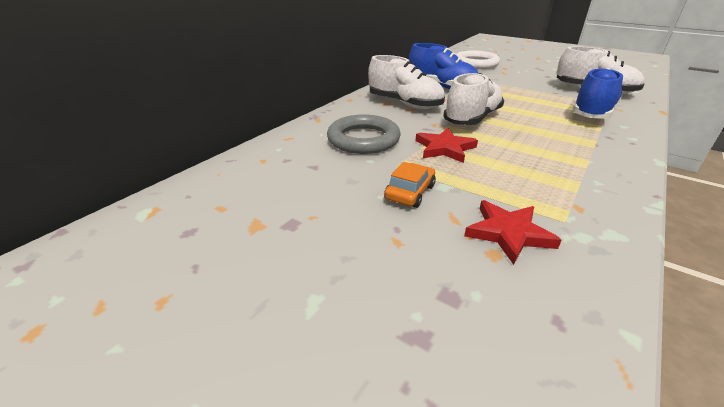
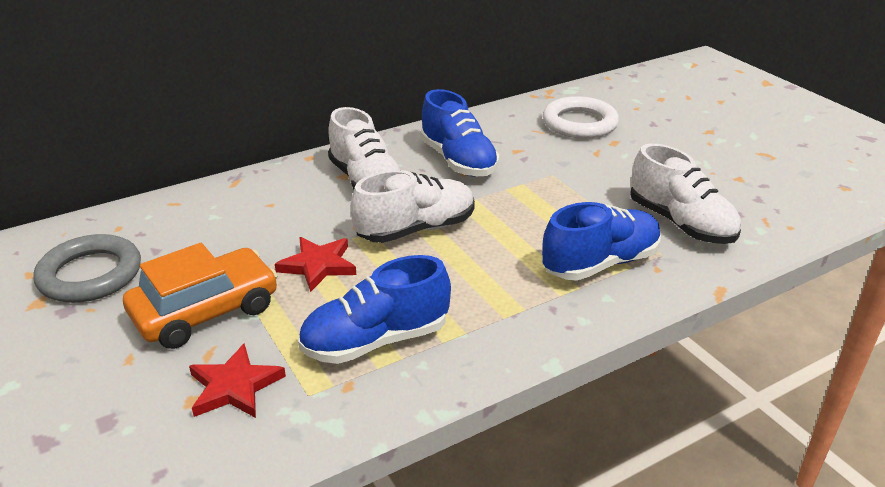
camera: 25 degrees right, 0 degrees up
(363, 139) = (247, 227): grey ring -> grey ring (90, 275)
(410, 192) = (206, 311): orange car -> orange car, size x1.89
(549, 177) = (376, 341): none -> blue shoe

